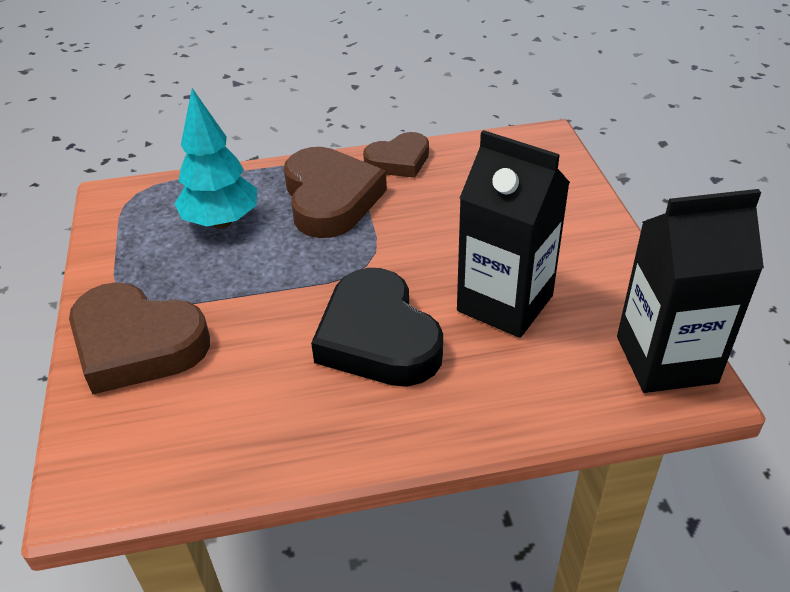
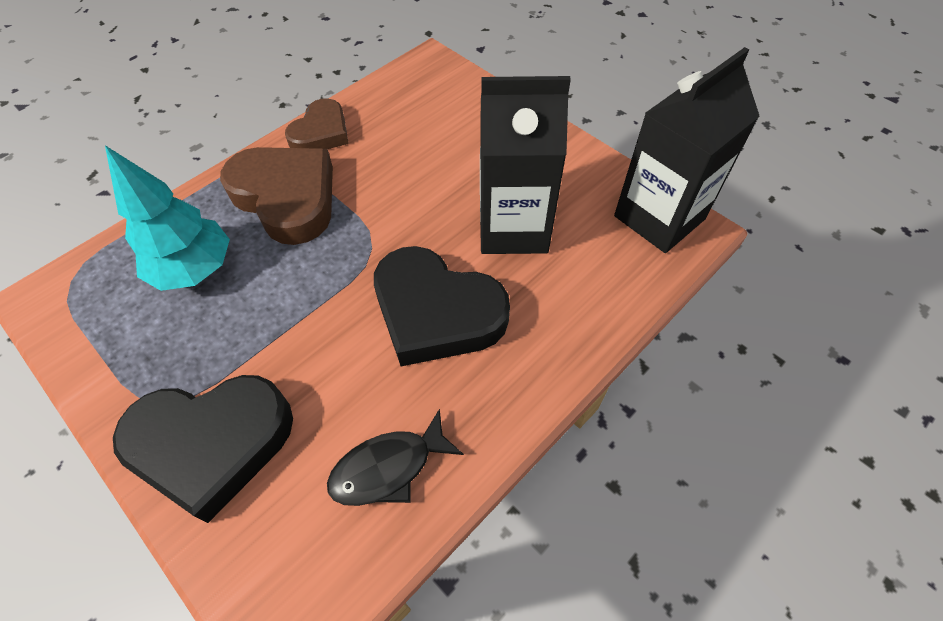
camera: 35 degrees left, 15 degrees up
(137, 344) = (211, 444): brown heart -> black heart
(242, 430) = (388, 467): none -> black fish

